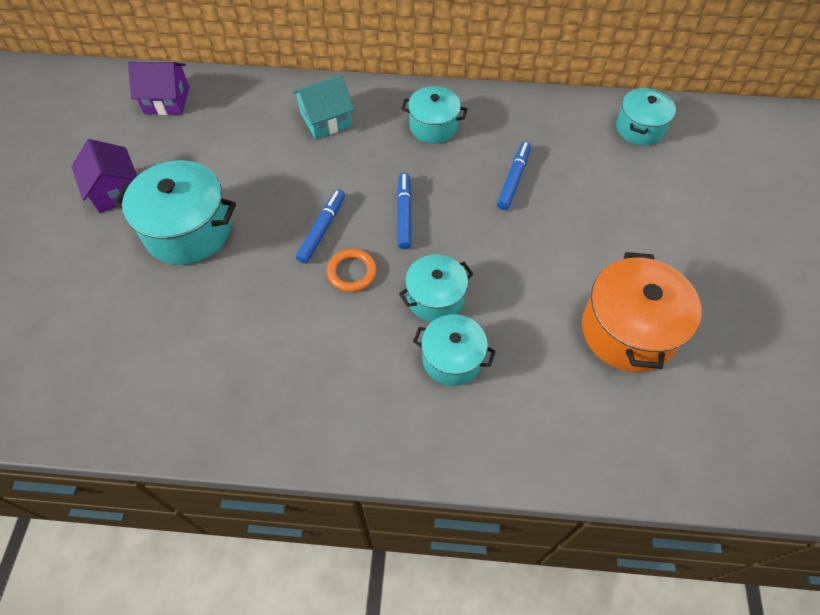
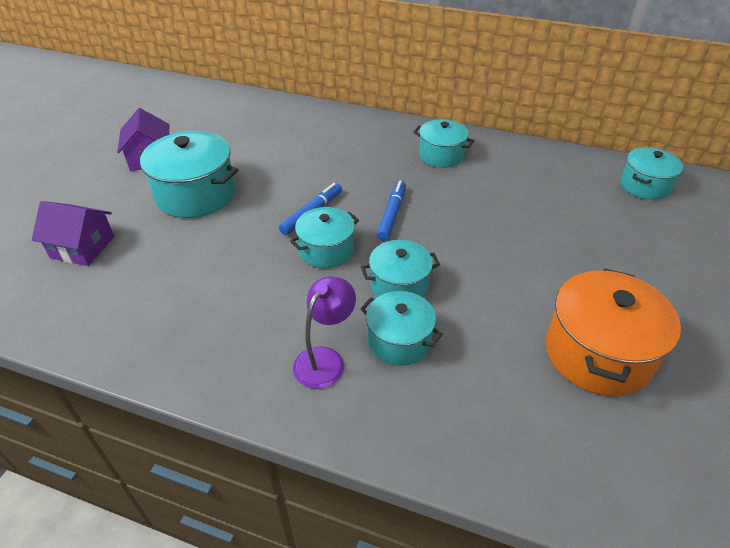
camera: 15 degrees right, 15 degrees down
(167, 100) = (220, 106): purple house -> purple house (82, 247)
(325, 120) = (346, 137): turquoise house -> none
(352, 272) = (326, 250): orange ring -> turquoise pot
(390, 395) = (325, 359): none -> purple lamp
(513, 179) = (506, 205): blue marker -> none

